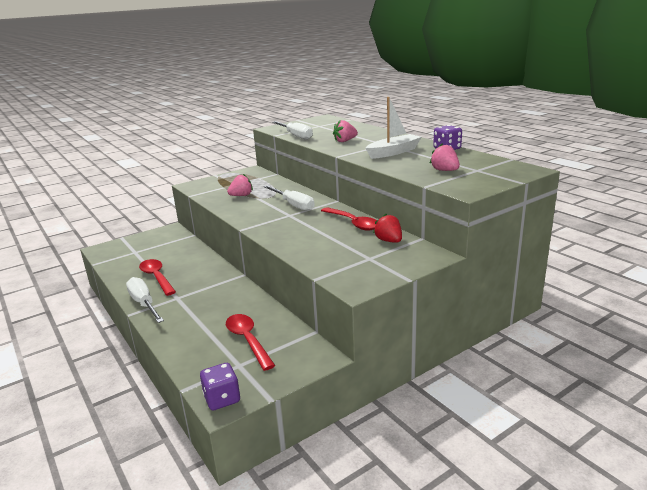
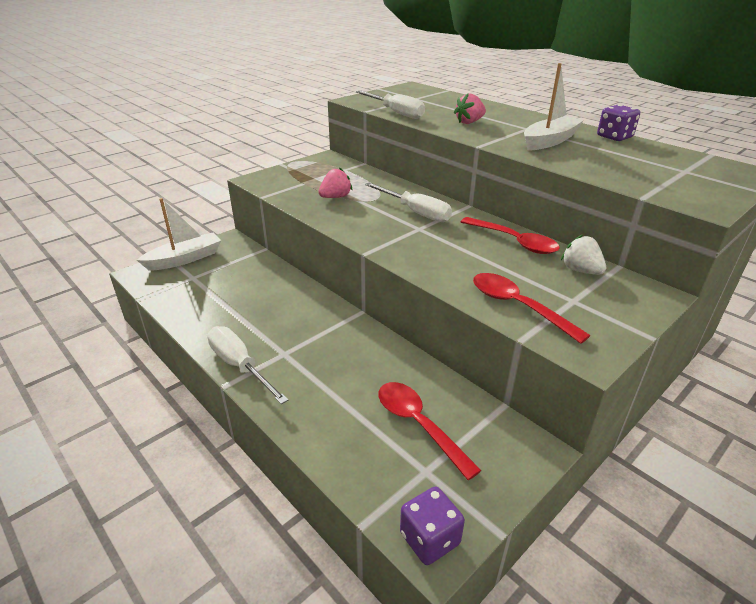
camera: 10 degrees left, 10 degrees up
(134, 241) = (185, 259): none -> white boat
(157, 277) = (241, 319): red spoon -> red spoon (517, 306)
(389, 241) = (580, 270): red strawberry -> white strawberry
(445, 170) = (644, 171): pink strawberry -> none

